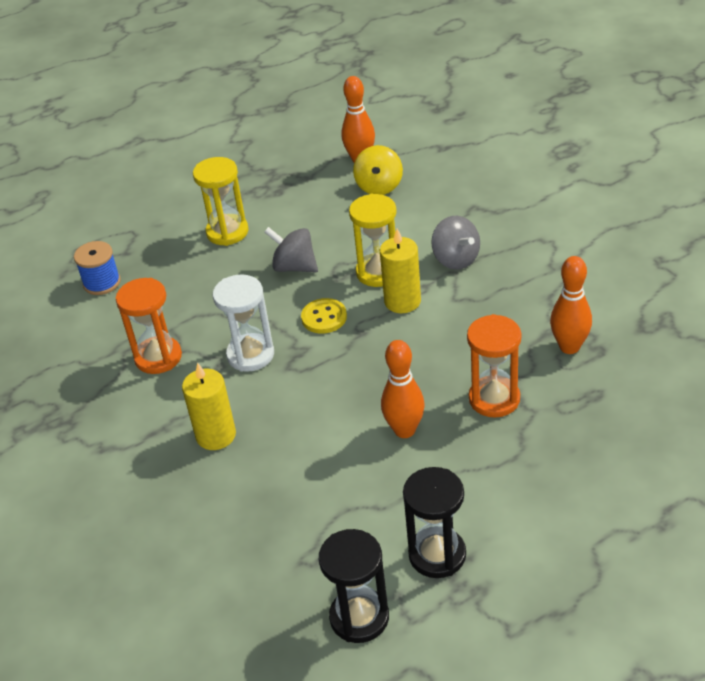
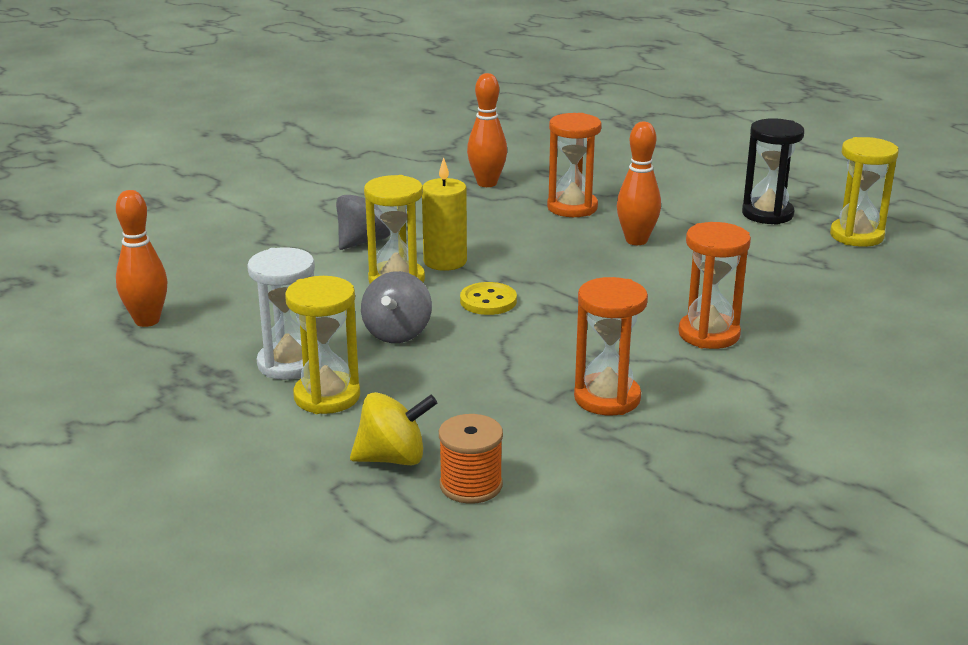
camera: 110 degrees left, 15 degrees down
(102, 283) = (471, 485): blue spool -> orange spool
(216, 435) = (709, 334): yellow candle -> orange hourglass
(250, 355) = (571, 335): white hourglass -> white hourglass (289, 364)
(359, 617) = (856, 236): black hourglass -> yellow hourglass
(379, 186) = (215, 300): yellow spinning top -> yellow spinning top (393, 458)

